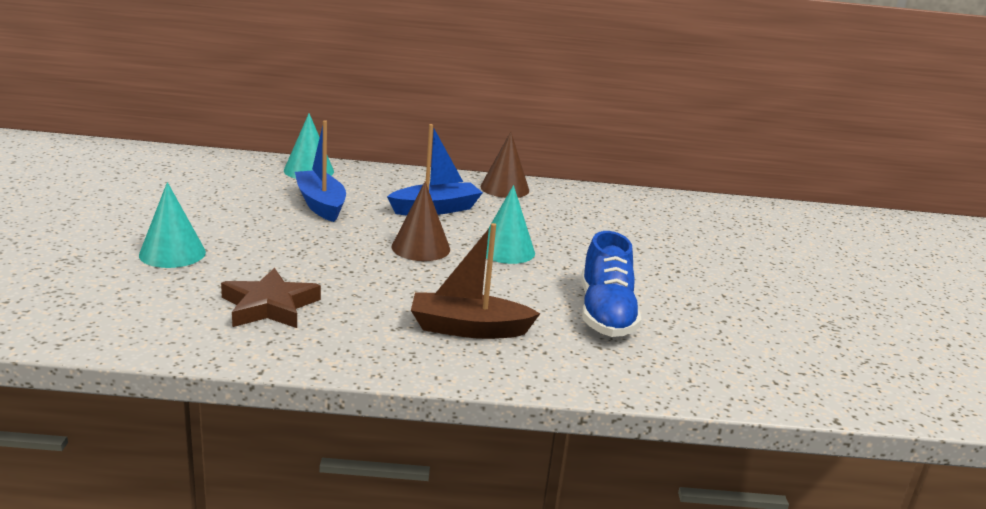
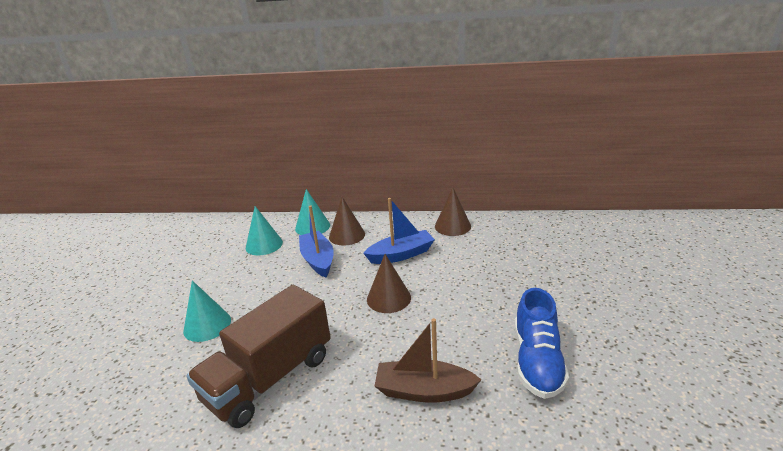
camera: 10 degrees right, 5 degrees up
(269, 306) = (270, 378): brown star -> brown truck
(359, 184) = (347, 235): none -> brown cone
(506, 250) = (454, 294): turquoise cone -> turquoise cone (264, 245)

